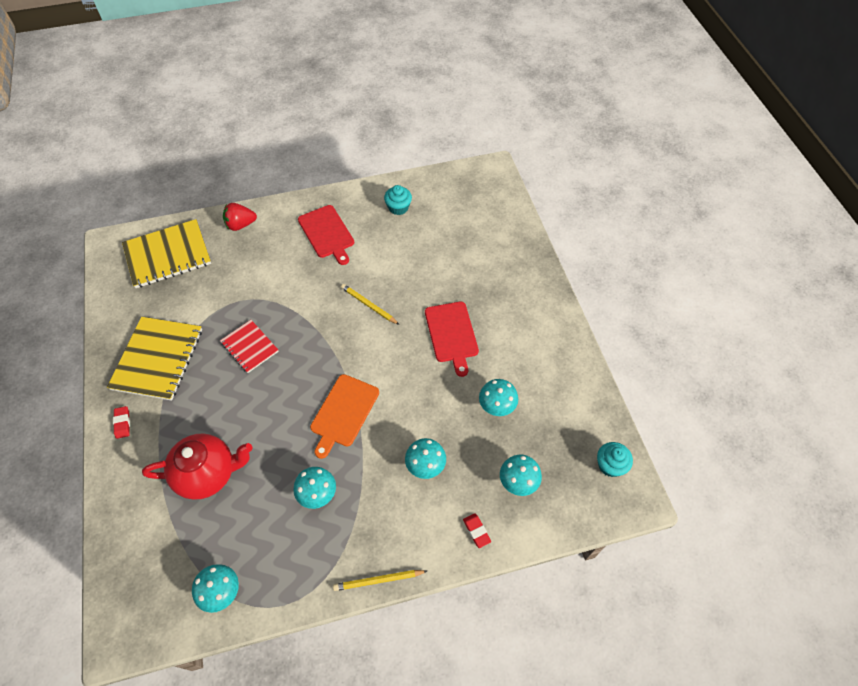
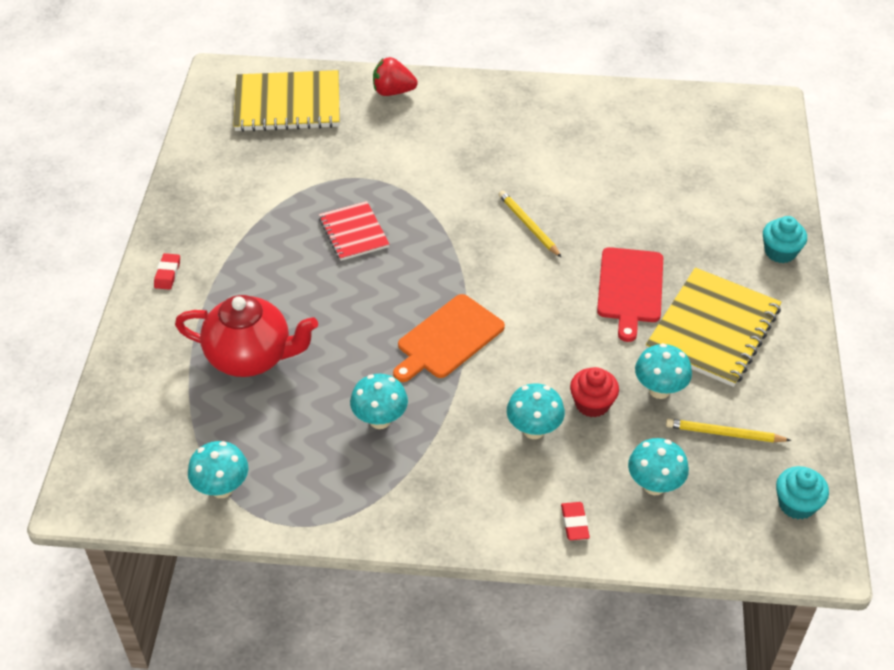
camera: 20 degrees right, 10 degrees down
(157, 359) = (234, 216): yellow notebook -> yellow notebook (713, 329)
(327, 233) = (503, 128): red cutting board -> none
(378, 580) = (422, 537): yellow pencil -> yellow pencil (724, 433)
(398, 207) = (614, 121): turquoise cupcake -> turquoise cupcake (780, 252)
(457, 432) = (592, 404): none -> red cupcake

